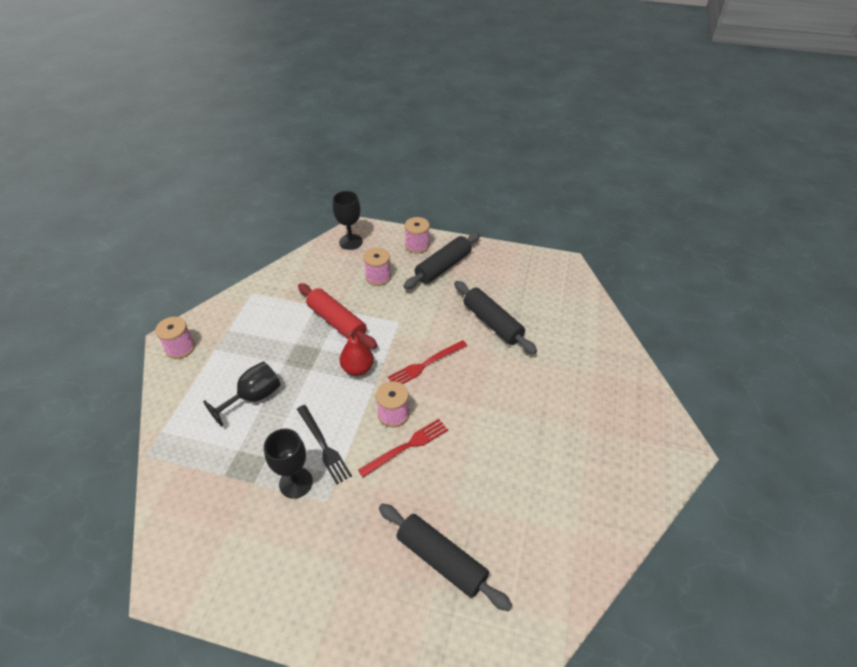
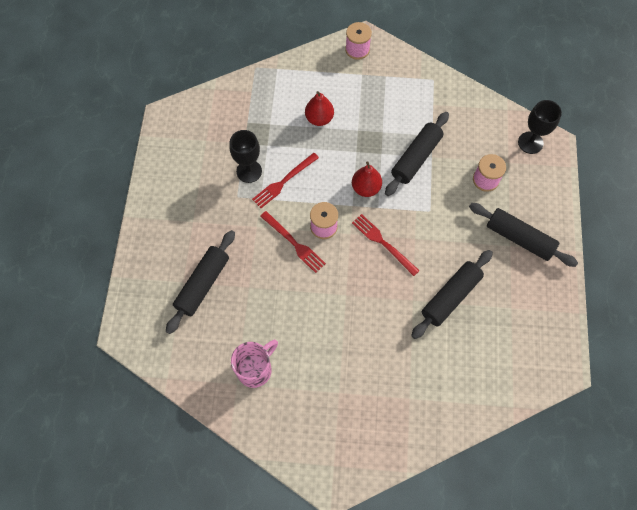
camera: 80 degrees right, 20 degrees up
(253, 397) = (319, 118): black goblet -> red pear
(323, 445) = (284, 181): black fork -> red fork
(337, 322) = (416, 158): red rolling pin -> black rolling pin
(417, 245) = (545, 207): pink spool -> none
(558, 509) = (255, 369): none -> pink mug

